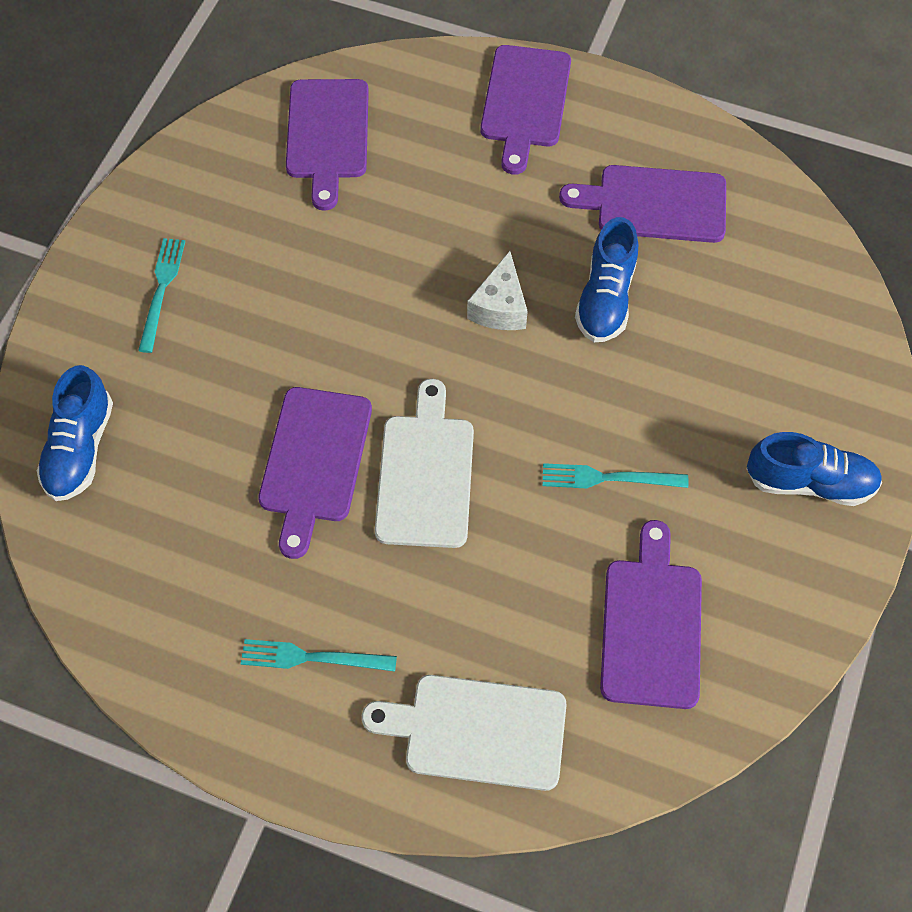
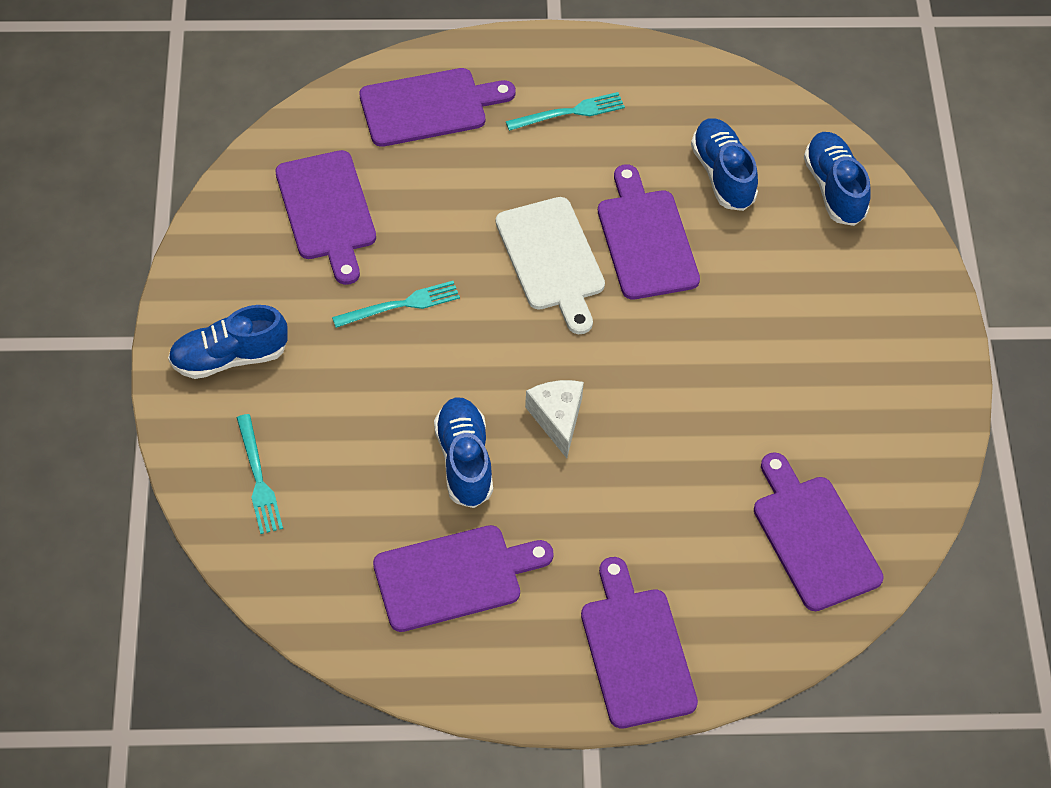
camera: 155 degrees right, 5 degrees down
(161, 290) = (862, 331): turquoise fork -> turquoise fork (258, 478)
(186, 509) = (723, 174): none -> blue shoe
(477, 731) = (429, 107): white cutting board -> purple cutting board

